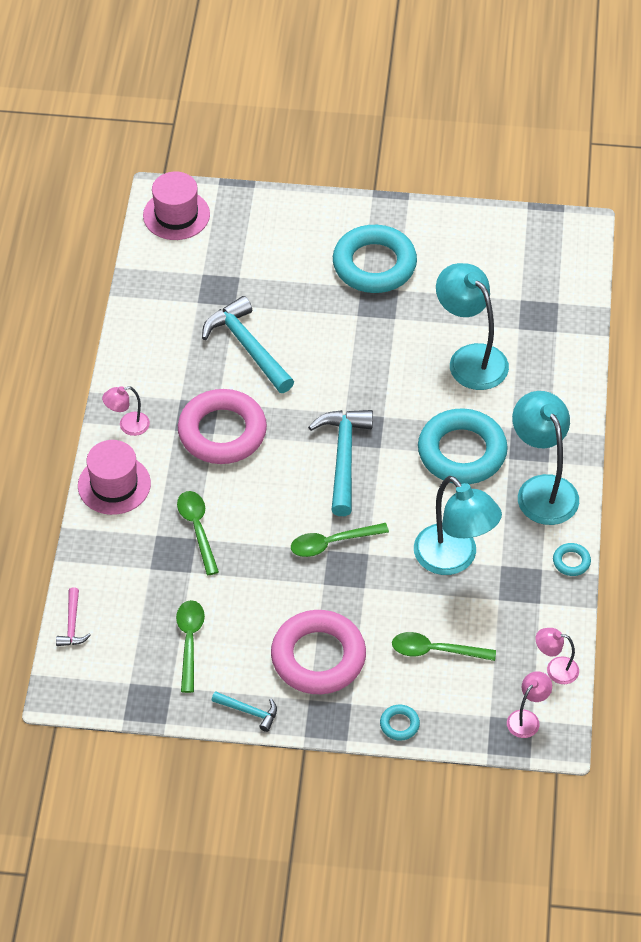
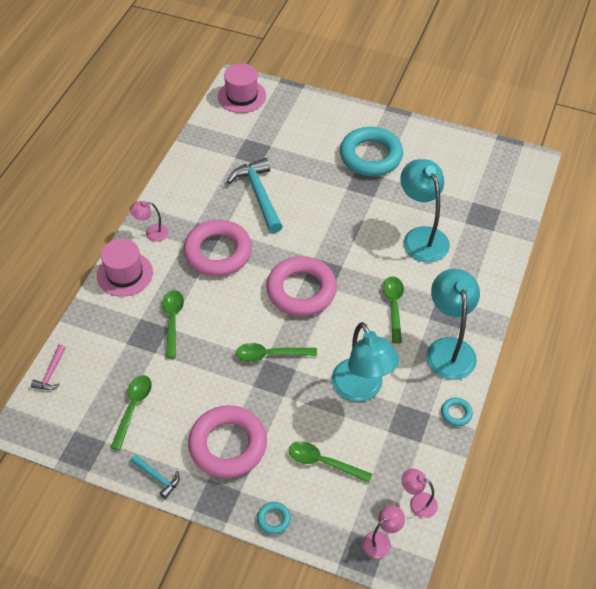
camera: 15 degrees right, 0 degrees up
(343, 457) = (301, 290): turquoise hammer -> pink ring
(462, 452) = (393, 306): turquoise ring -> green spoon

